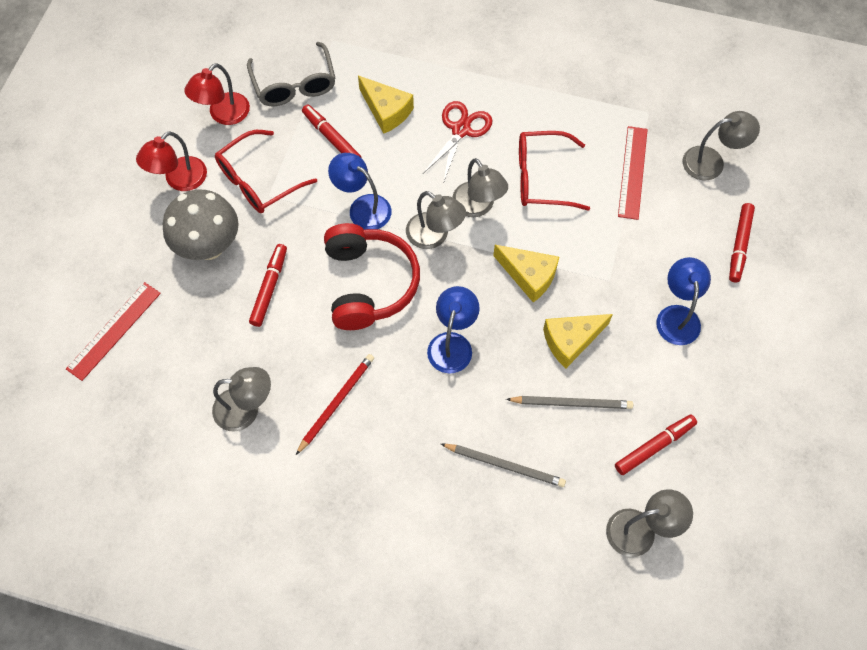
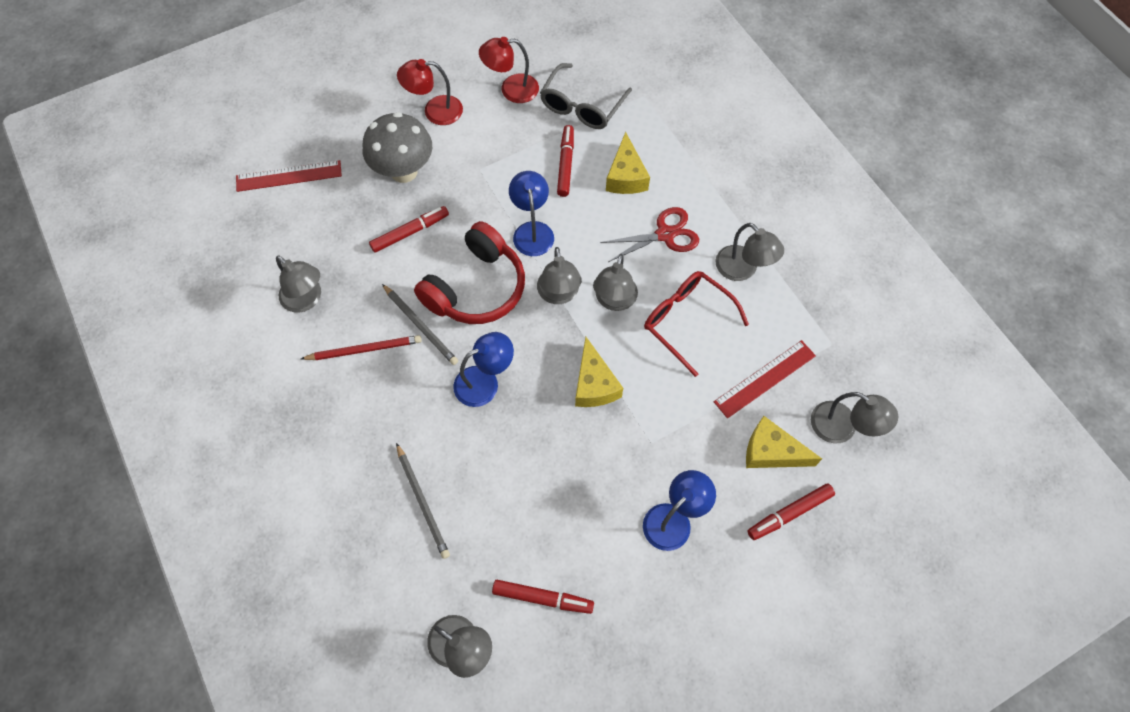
camera: 45 degrees right, 0 degrees up
(258, 181) = (483, 153): red glasses -> none
(539, 111) = (742, 270): none -> grey lamp
(571, 341) = (570, 460): yellow cheese -> yellow cheese (771, 452)
(572, 403) = (519, 505): grey pencil -> grey pencil (420, 326)

